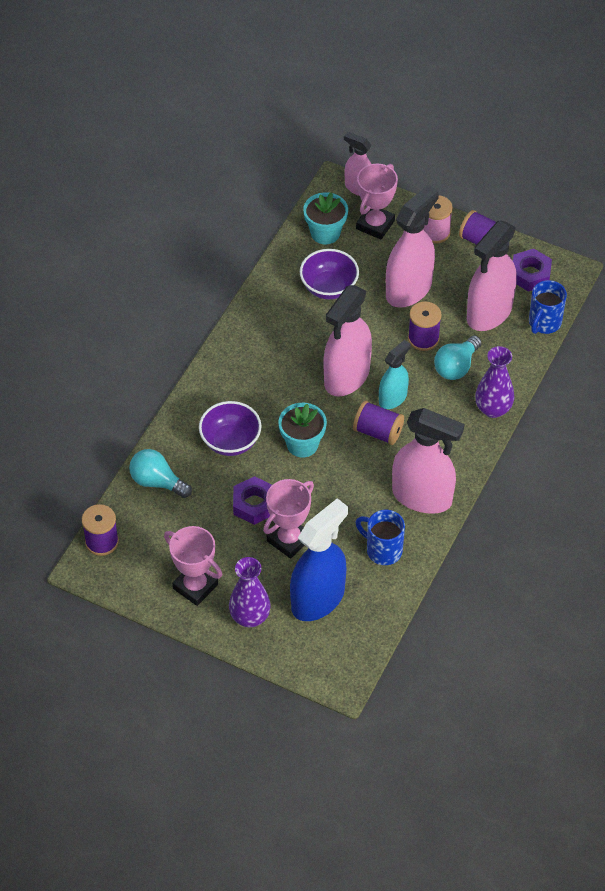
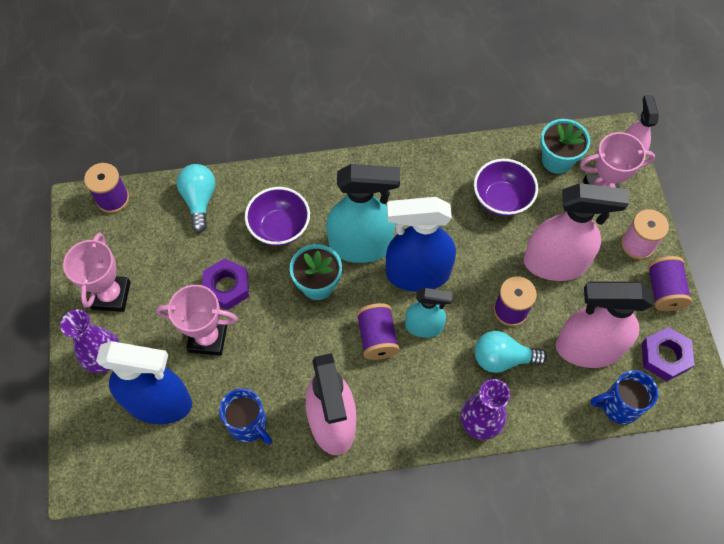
camera: 55 degrees right, 10 degrees up
(292, 398) = (361, 246): none -> turquoise spray bottle
(346, 376) = (417, 274): pink spray bottle -> blue spray bottle
(382, 550) = (249, 424): blue mug -> blue mug turned 135 degrees clockwise

